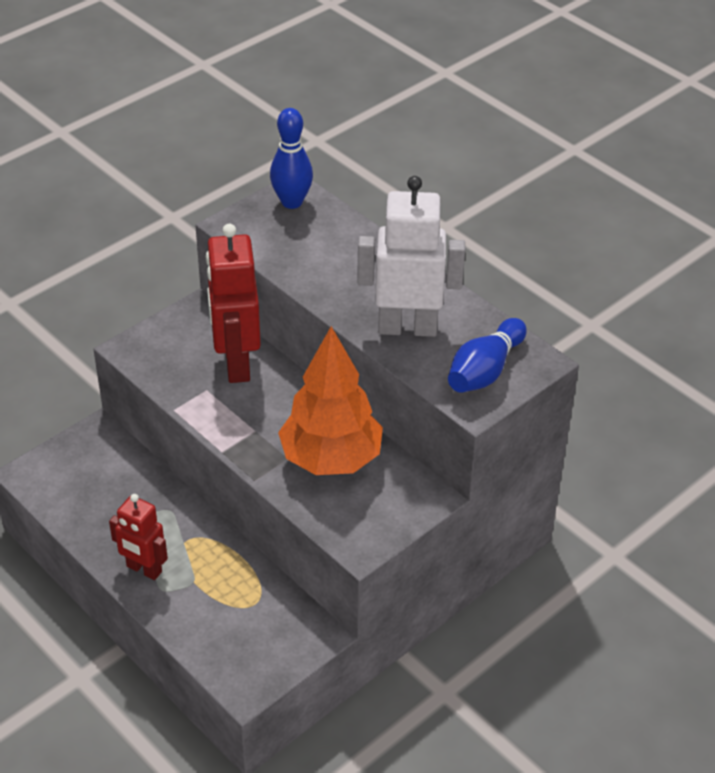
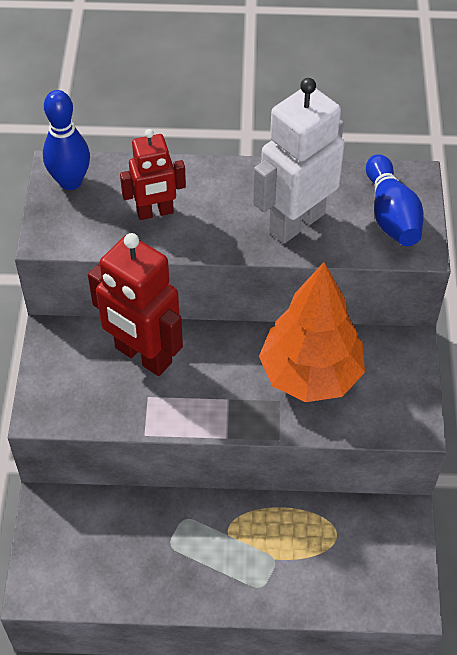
camera: 45 degrees left, 10 degrees up
(144, 569) = (227, 584): red robot -> red robot (155, 212)

